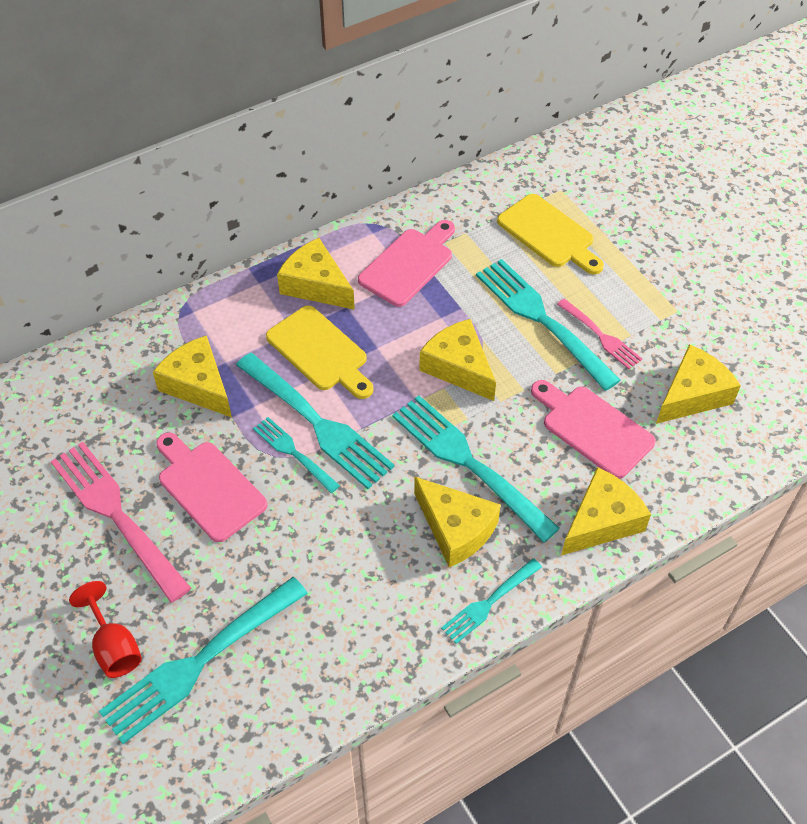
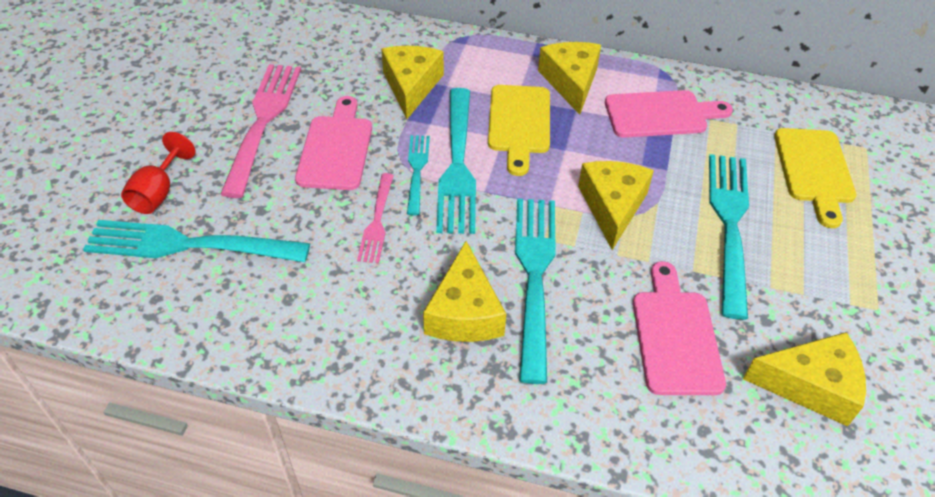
camera: 45 degrees right, 5 degrees down
(490, 602) = (422, 386): turquoise fork -> none
(600, 335) = (771, 273): pink fork -> pink fork (377, 220)
(601, 521) = (592, 411): yellow cheese -> none

